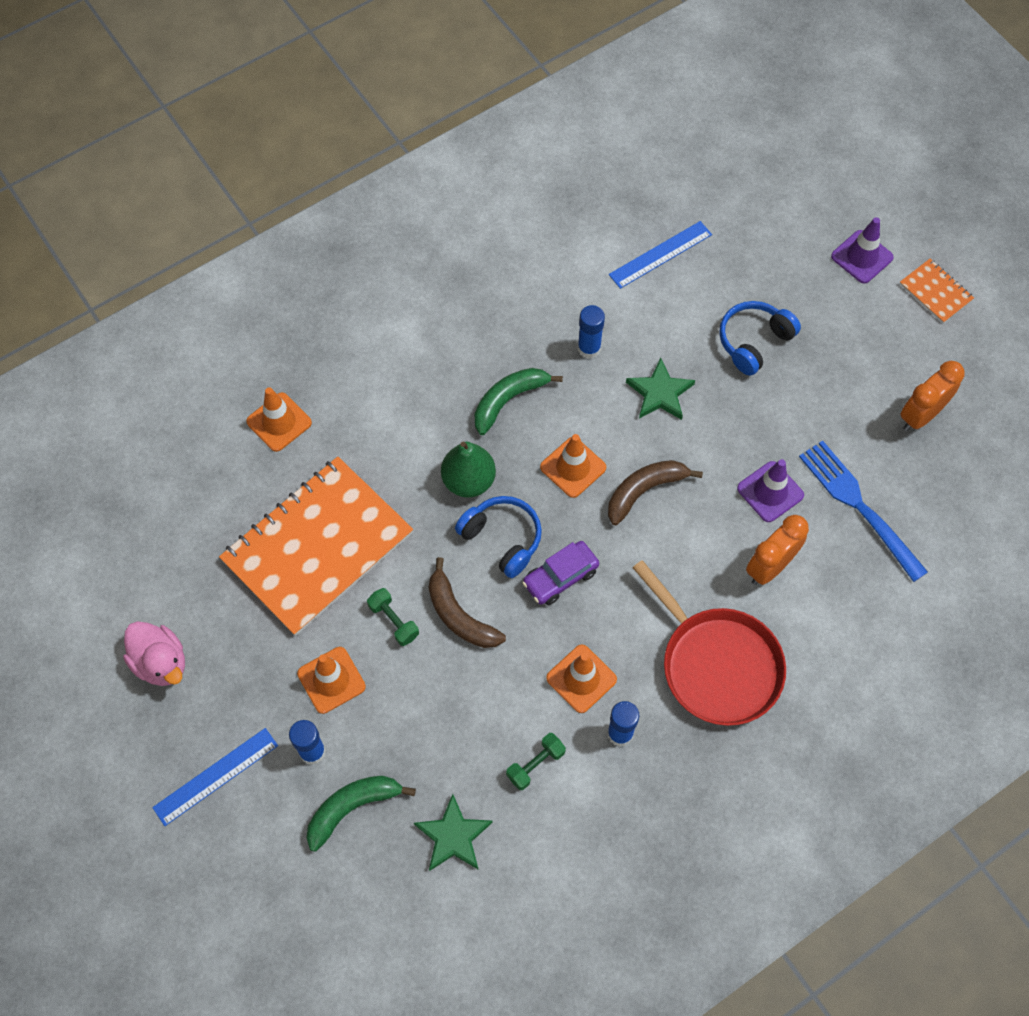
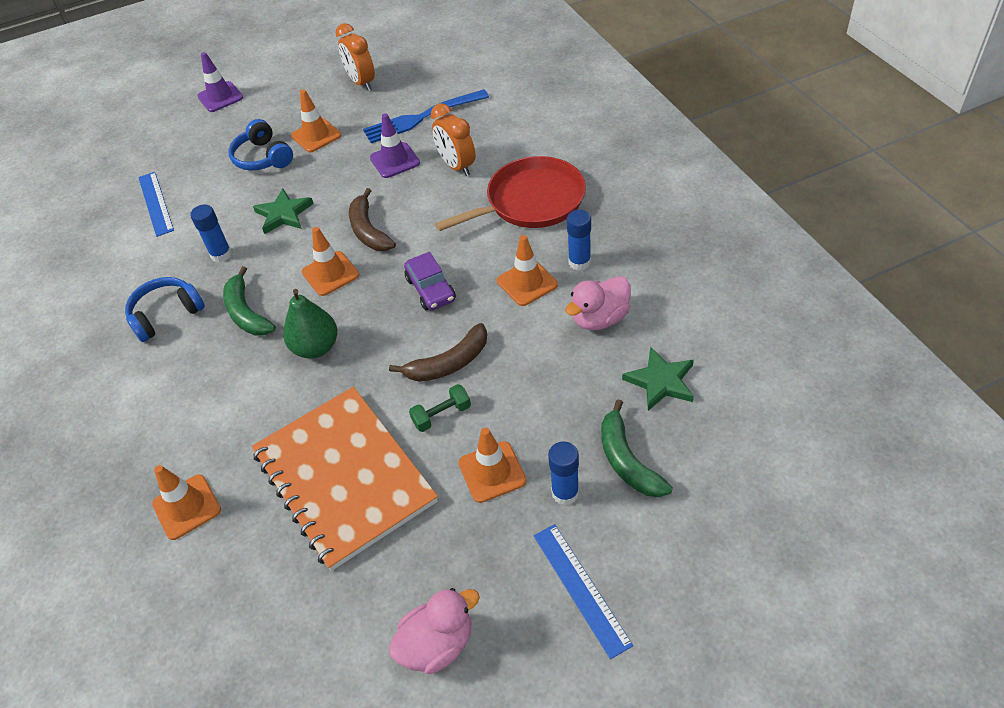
camera: 75 degrees left, 15 degrees down
(502, 539) = (382, 327): blue headphones -> blue headphones (166, 315)
(535, 764) = (599, 319): green dumbbell -> pink duck
(803, 389) = (316, 135): none -> orange traffic cone
(935, 292) = (268, 66): orange notebook -> none

